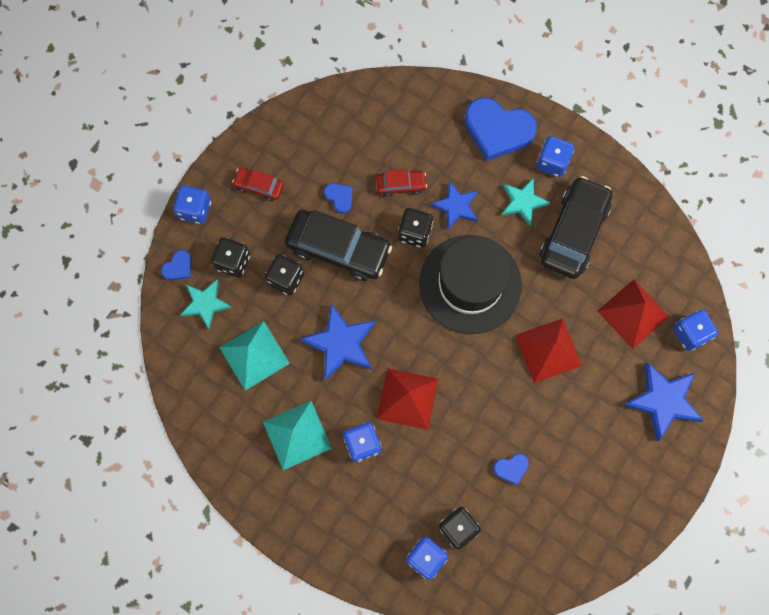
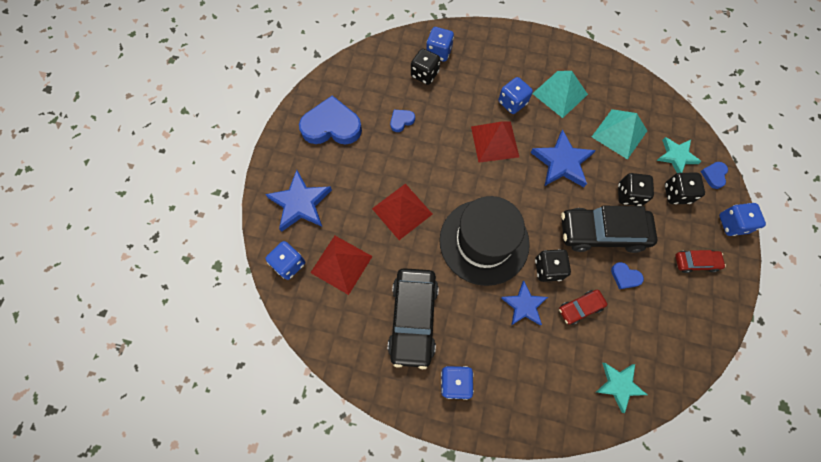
camera: 160 degrees right, 5 degrees down
(497, 130) = (518, 397): blue heart -> blue heart (332, 126)
(523, 202) = (467, 331): turquoise star -> turquoise star (619, 385)

